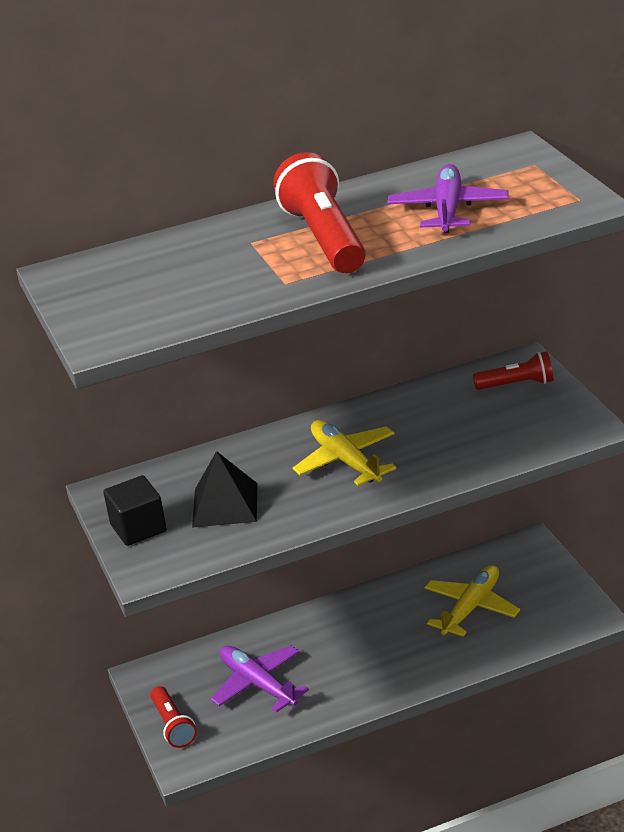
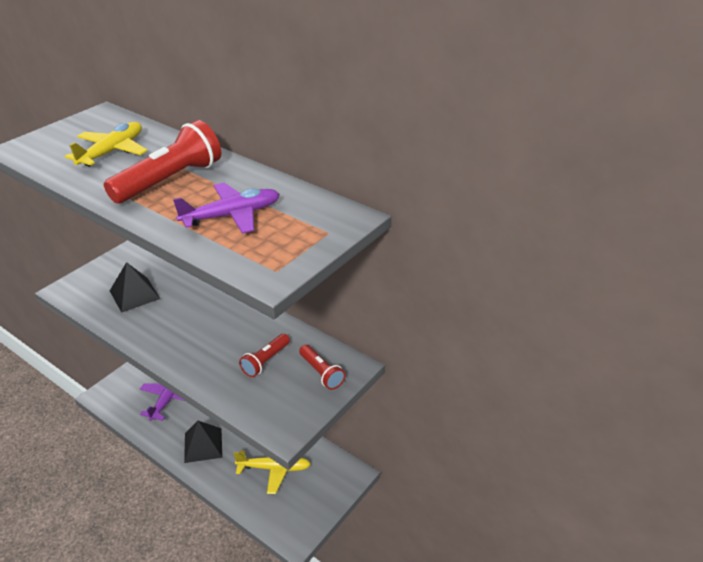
camera: 55 degrees right, 5 degrees up
(138, 528) = (103, 272): black cube -> none
(173, 725) = (126, 379): red flashlight -> red flashlight (265, 361)
(346, 461) = (196, 326): yellow plane -> yellow plane (112, 152)
(379, 666) = (203, 445): none -> black pyramid

